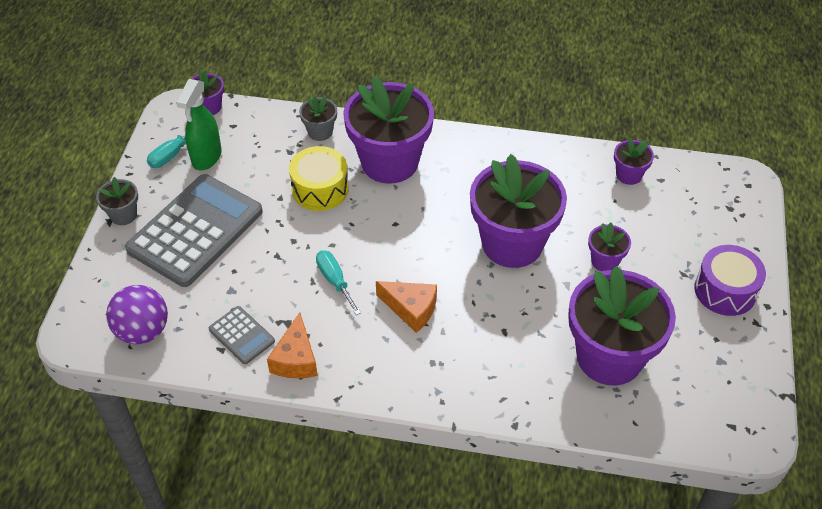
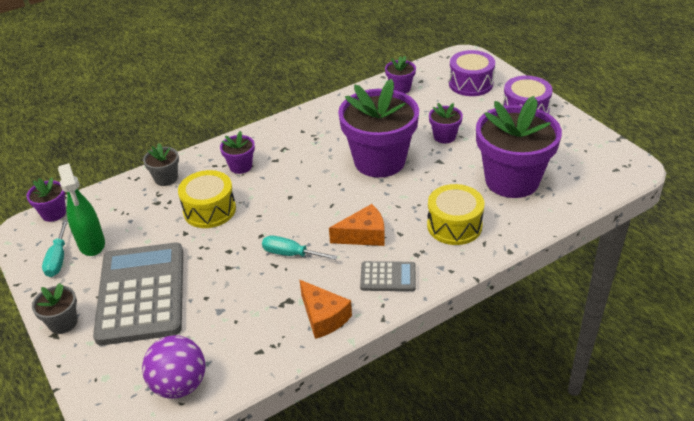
camera: 40 degrees left, 10 degrees down
(242, 335) = (264, 331): grey calculator -> grey calculator (388, 277)
(389, 162) = (240, 166): purple flower pot -> purple flower pot, size x0.44
(498, 361) = (454, 225): none -> yellow drum
(708, 218) = (470, 84): none -> purple drum

